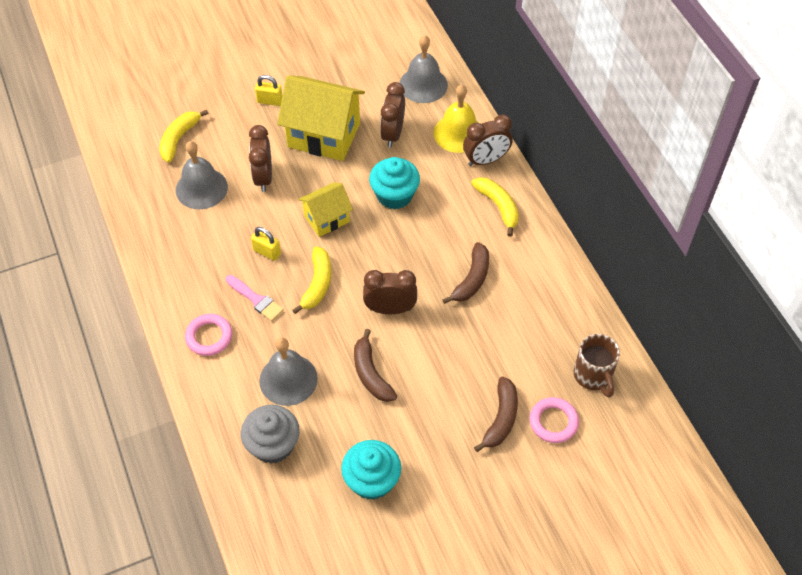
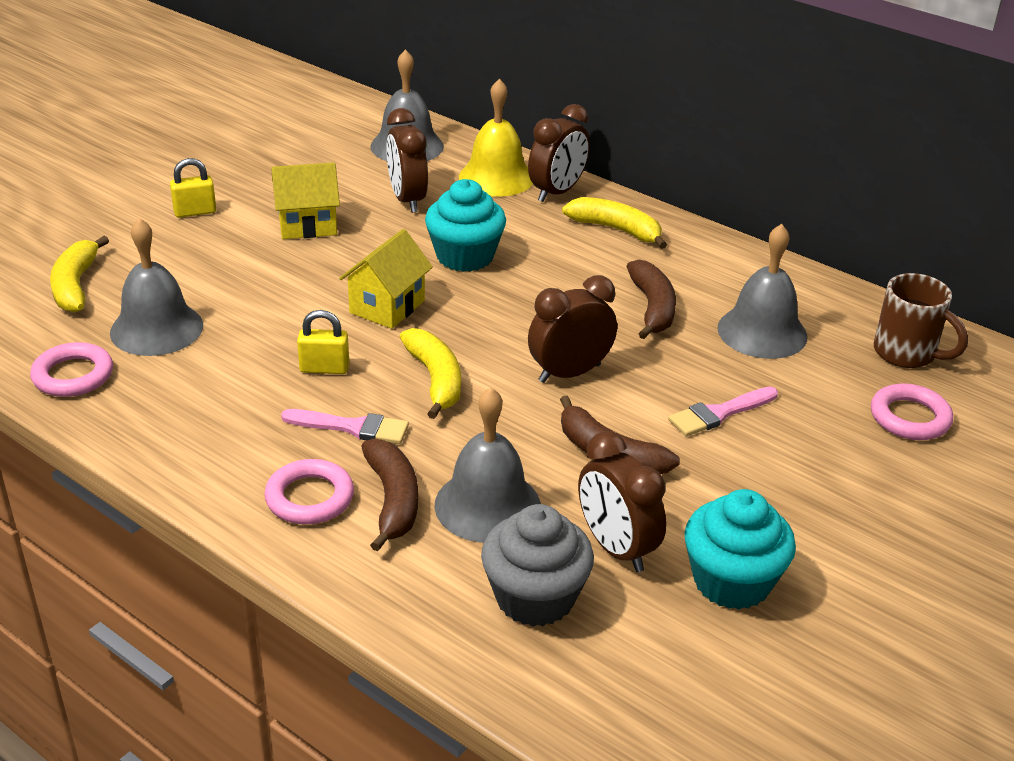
camera: 30 degrees left, 20 degrees down
(145, 206) = (73, 375): none -> pink ring
(263, 177) = (250, 290): brown clock -> brown clock (616, 548)
(324, 135) = (307, 225): yellow house -> yellow house, size x0.57
(449, 372) = (719, 413): none -> pink brush
(501, 418) = (839, 439): brown banana -> brown banana (392, 500)
(521, 324) = (762, 332): none -> grey bell

